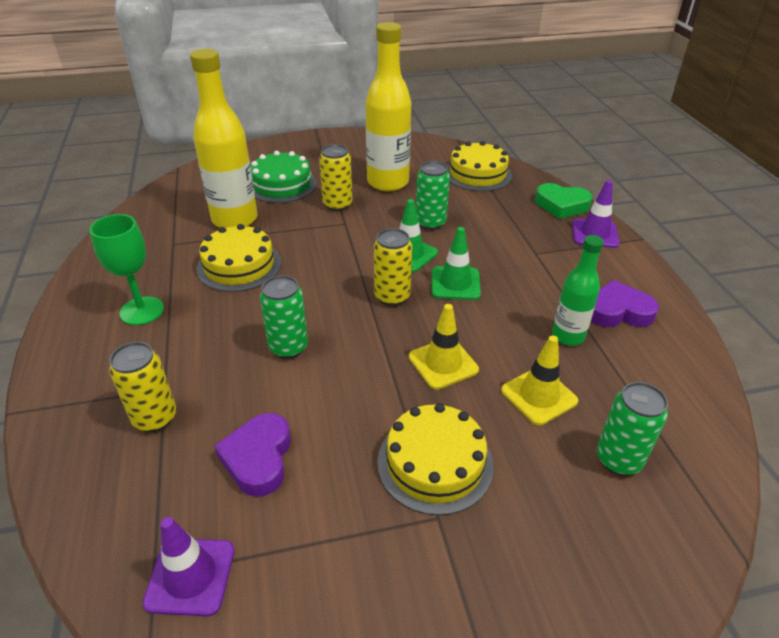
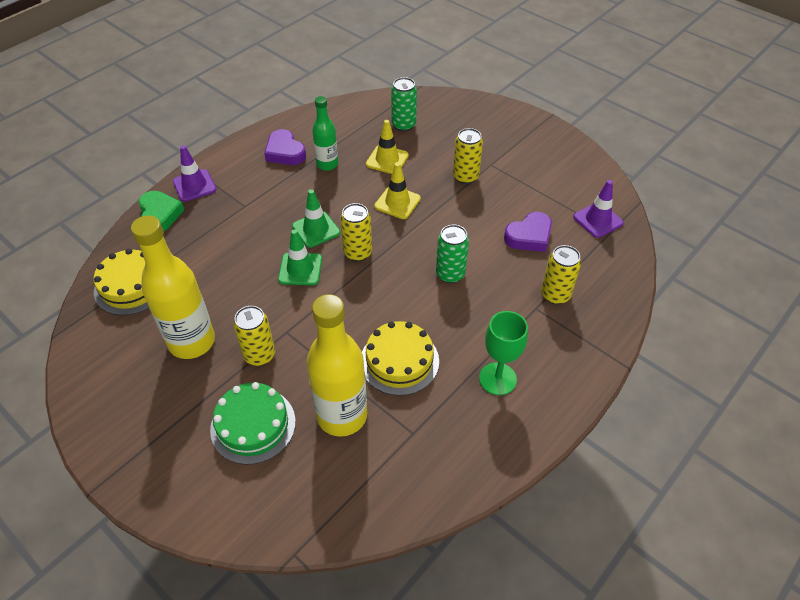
camera: 125 degrees left, 10 degrees up
(430, 223) = (245, 278): green can -> none
(435, 463) = (465, 177): yellow cake -> yellow can

